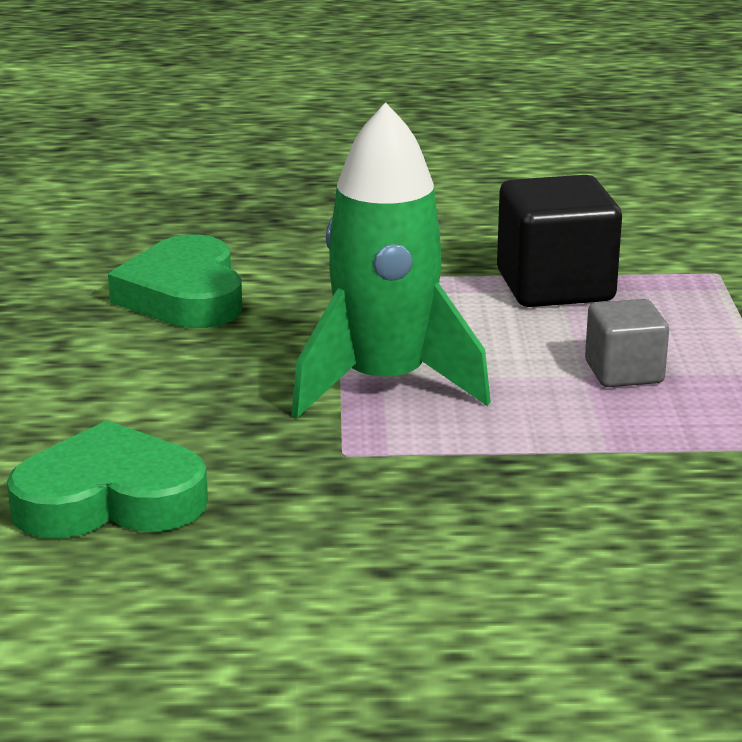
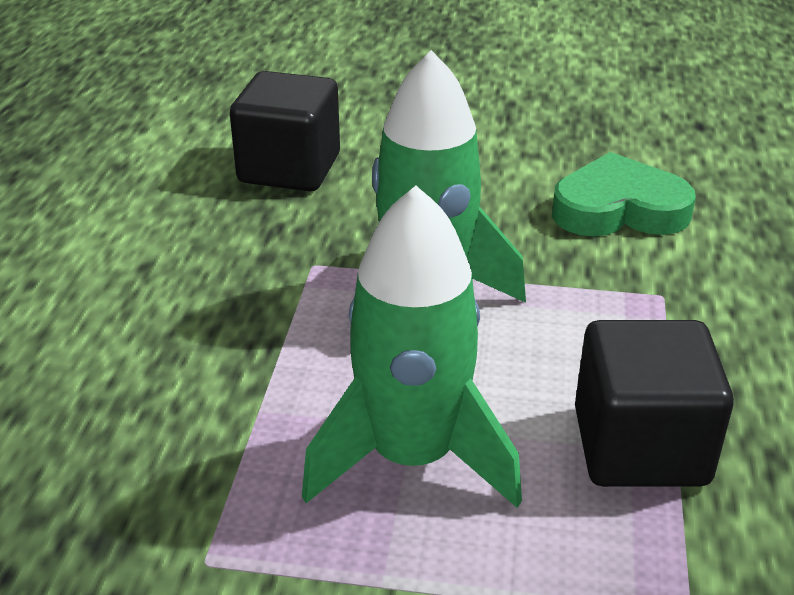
camera: 100 degrees right, 10 degrees up
(110, 499) = (289, 168): green heart -> black cube
(624, 372) = (412, 457): grey cube -> green rocket

